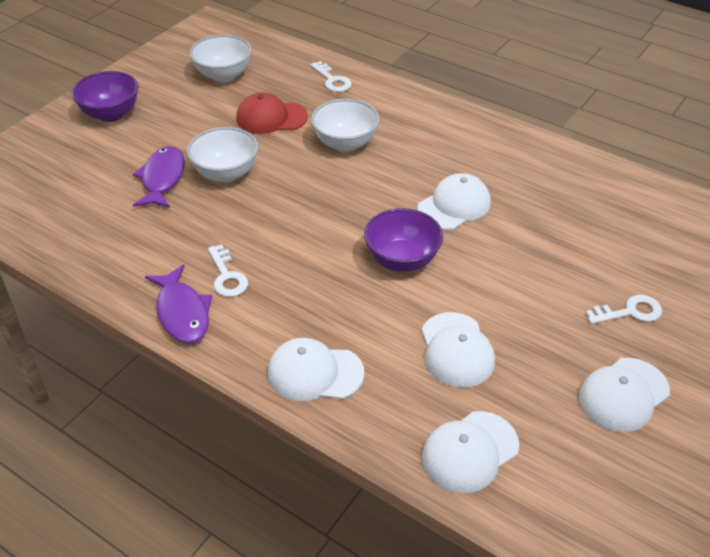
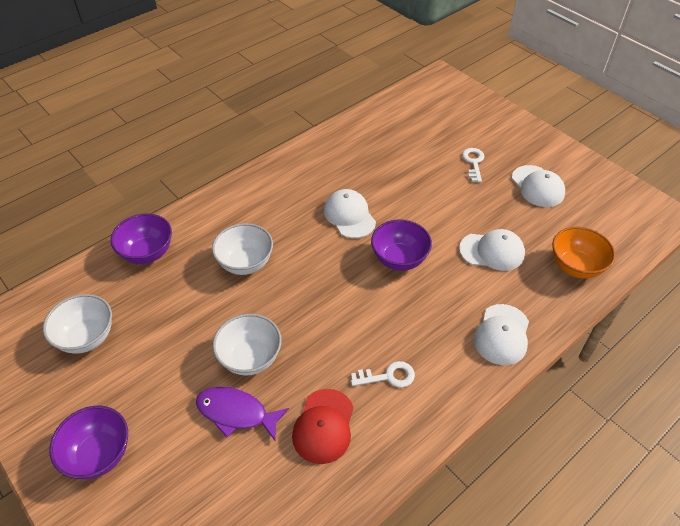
camera: 75 degrees left, 5 degrees up
(182, 312) = (423, 416): purple fish -> none
(271, 118) = (181, 309): red cap -> red cap (324, 426)
(332, 80) = (147, 253): white key -> purple bowl
(470, 452) = (575, 266): white cap -> orange bowl

